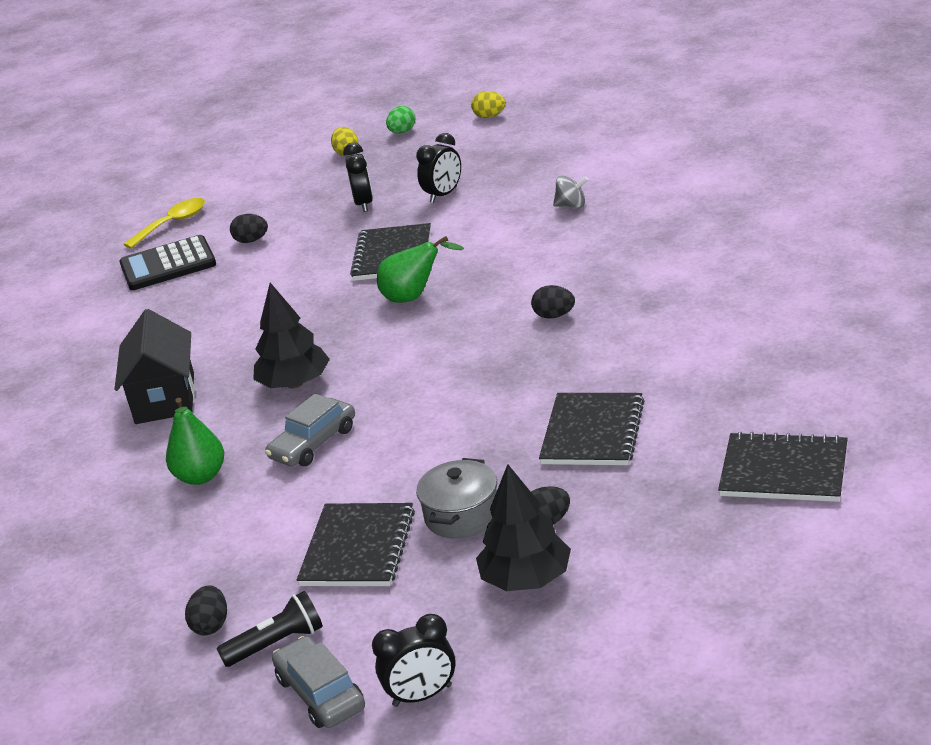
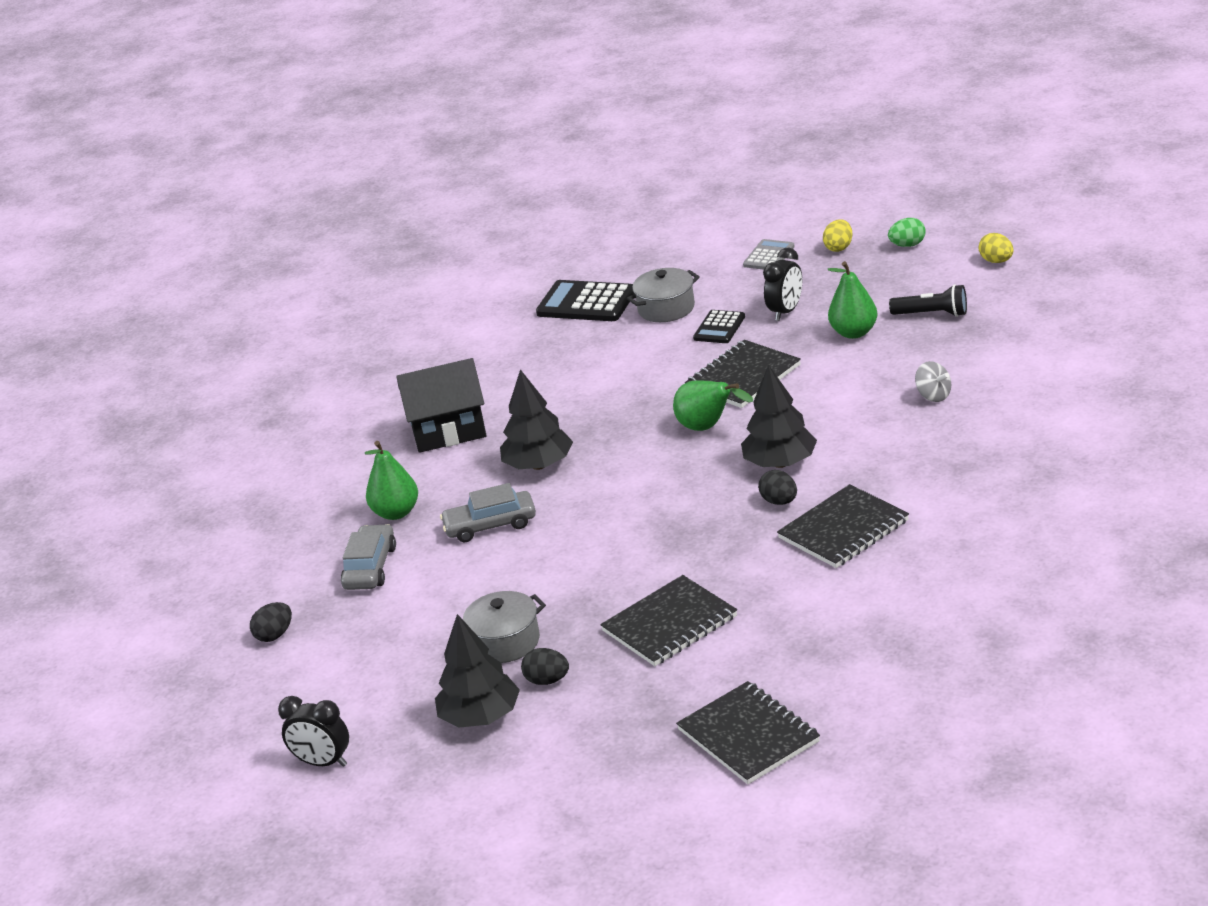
camera: 40 degrees right, 0 degrees up
(165, 398) = (448, 431): black house -> black house turned 45 degrees clockwise
(172, 224) = (634, 262): yellow spoon -> none
(251, 241) = (666, 308): black egg -> grey pot
(277, 643) = (293, 672): black flashlight -> black flashlight (932, 314)
(293, 178) = (769, 256): none -> grey calculator
(320, 234) = (719, 328): none -> black calculator
(320, 693) = (274, 724): grey car -> grey car (370, 567)
(358, 548) = (417, 629): black notebook -> black notebook (844, 530)
(443, 195) = (854, 333): black clock -> green pear
(514, 293) = (780, 463): none -> black tree

